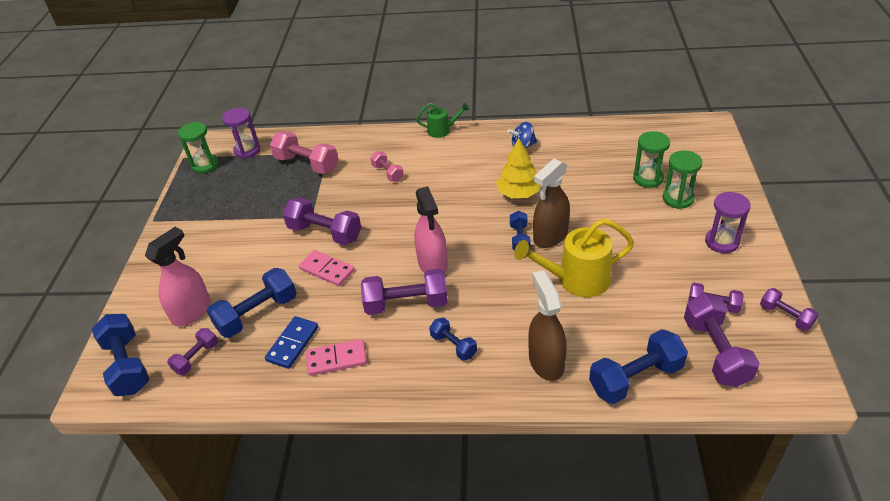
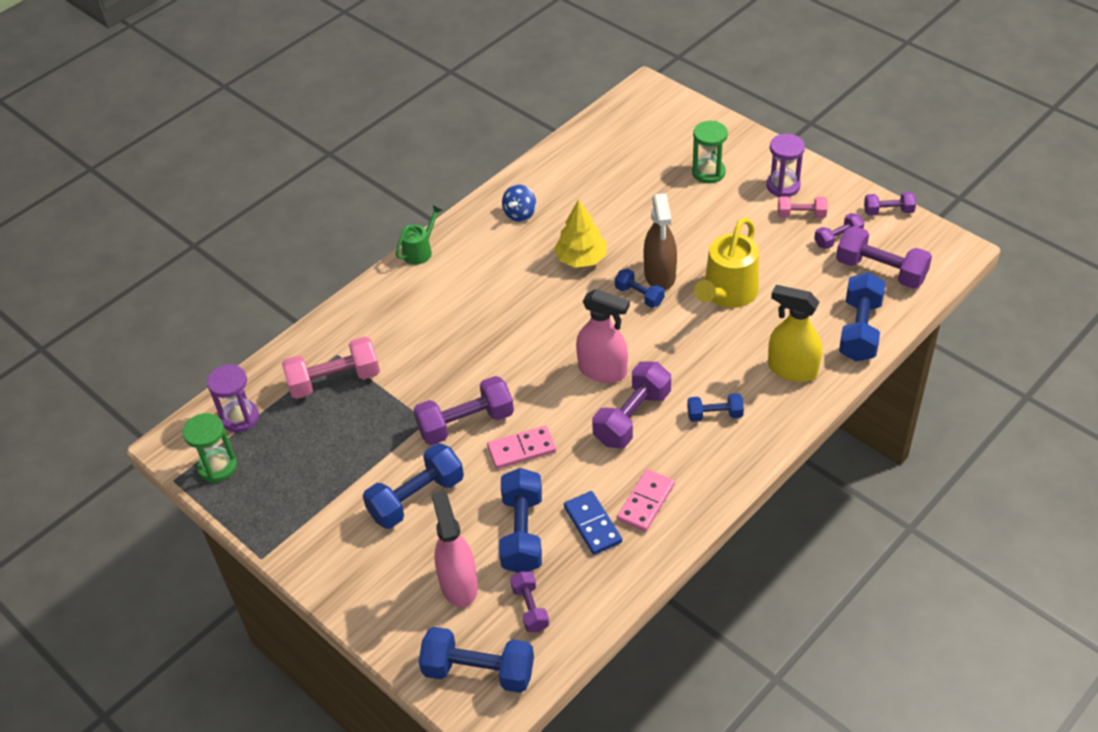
camera: 50 degrees left, 5 degrees up
(246, 250) = (416, 498): none -> blue dumbbell
(388, 173) = (434, 328): pink dumbbell -> pink dumbbell (801, 215)
(546, 362) = (792, 369): brown spray bottle -> yellow spray bottle
(648, 178) = (664, 171): green hourglass -> none

